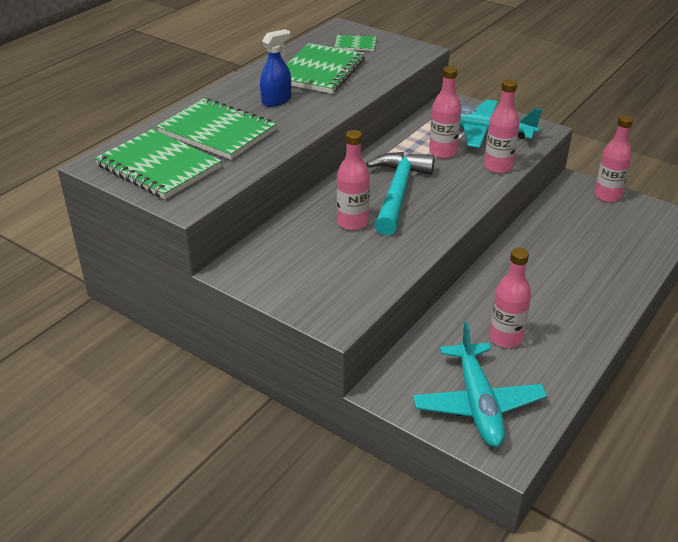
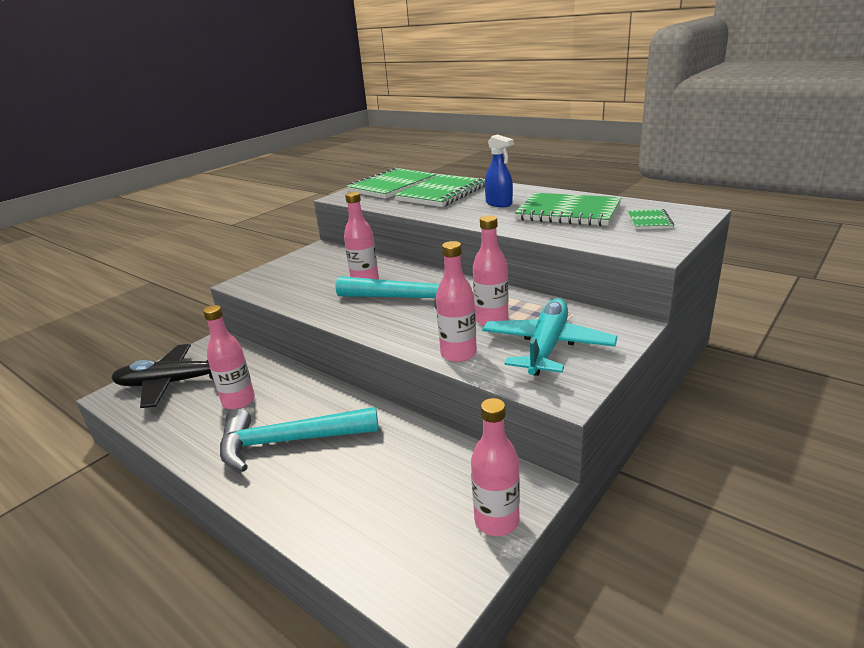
camera: 95 degrees right, 10 degrees down
(478, 404) = (172, 383): turquoise plane -> black plane
(557, 292) = (289, 441): none -> turquoise hammer

